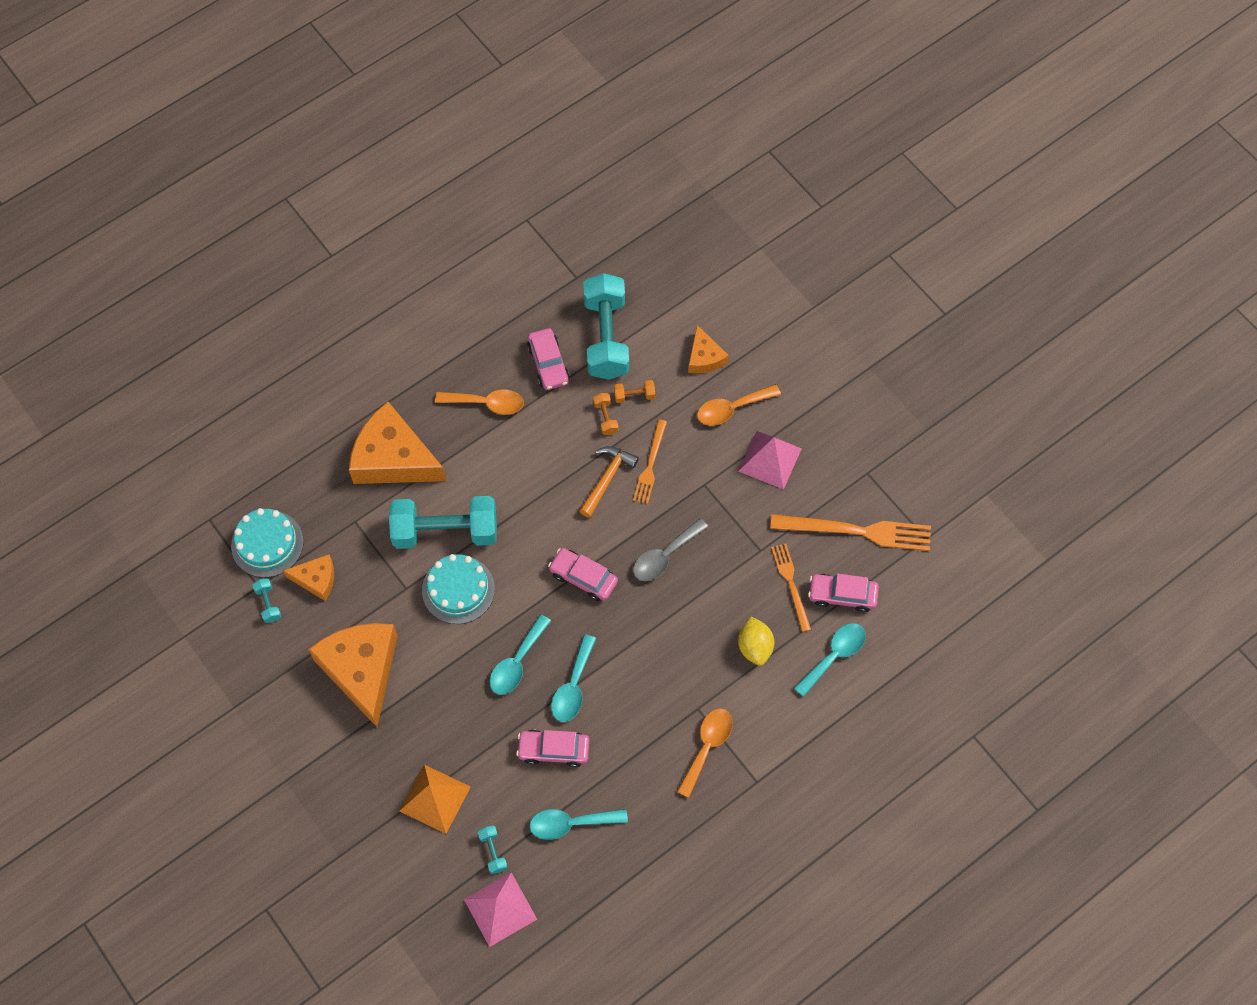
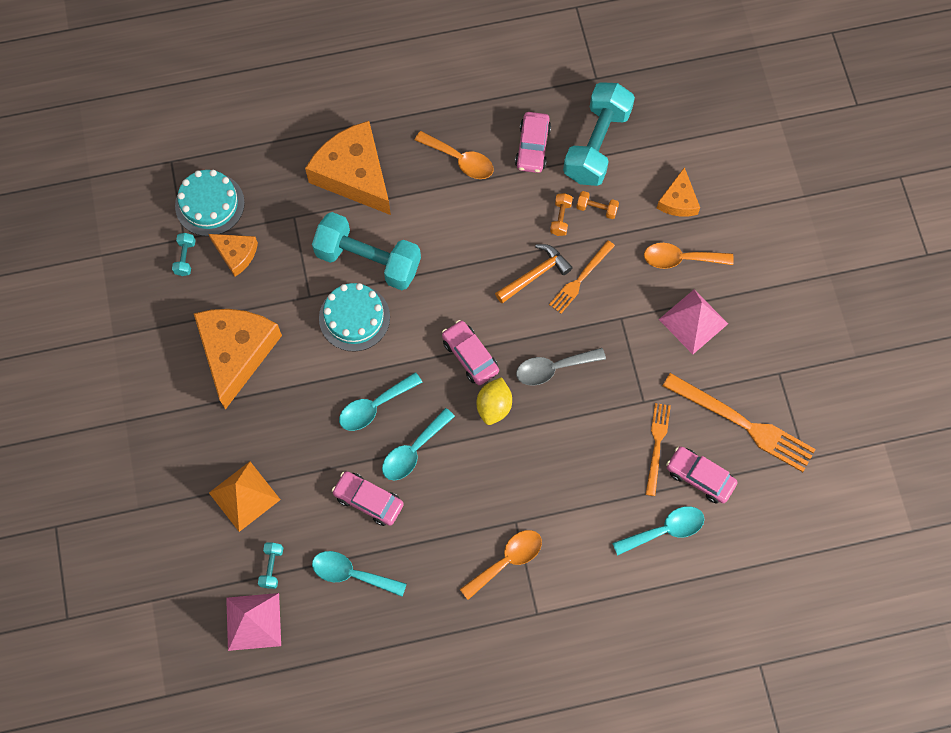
camera: 25 degrees right, 5 degrees up
(755, 647) = (595, 489): yellow lemon -> yellow lemon (494, 406)

